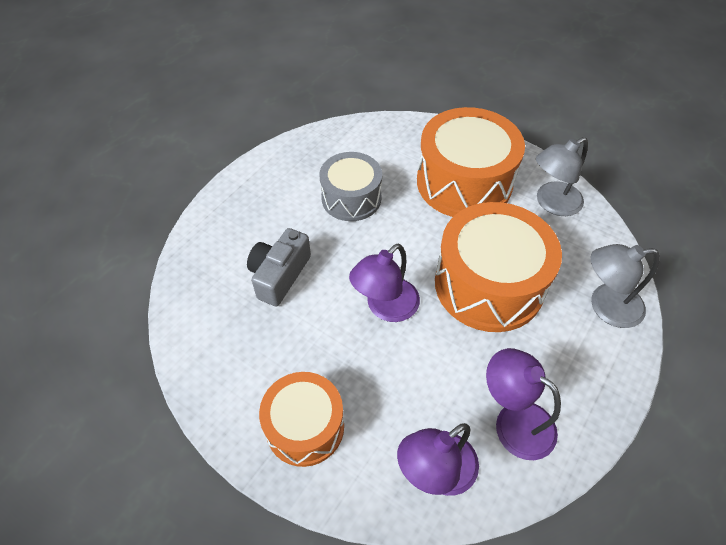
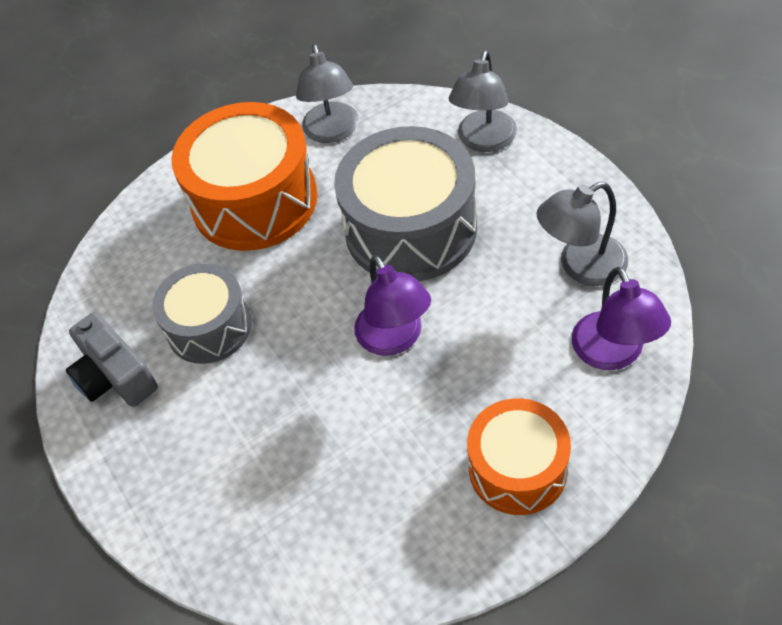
camera: 60 degrees left, 0 degrees up
(279, 275) = (290, 444): grey camera -> grey camera (115, 376)
(488, 284) = (411, 228): orange drum -> grey drum
(514, 421) = (581, 266): purple lamp -> grey lamp

